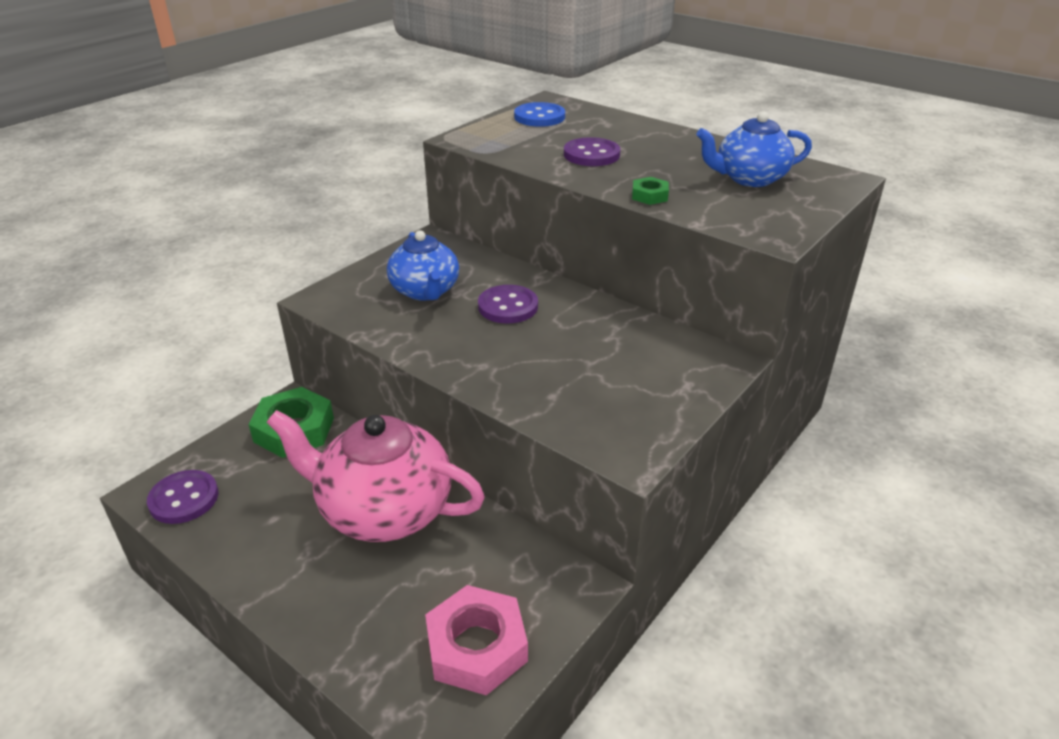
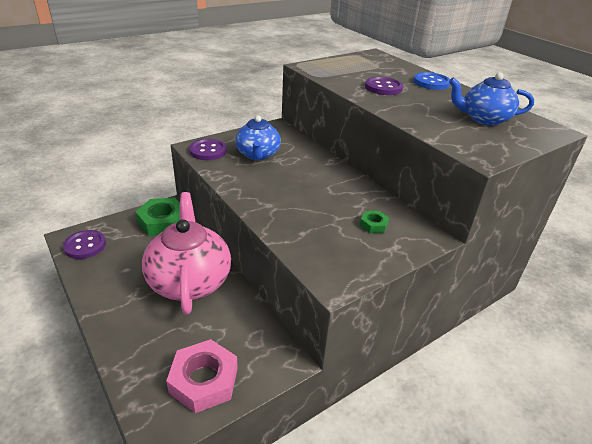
camera: 15 degrees right, 0 degrees up
(383, 510) = (190, 280): pink teapot -> pink teapot turned 45 degrees clockwise
(508, 306) = (303, 173): purple button -> purple button (208, 151)
(539, 117) = (363, 62): blue button -> blue button (431, 83)
(649, 196) = (407, 117): green nut -> green nut (373, 225)

